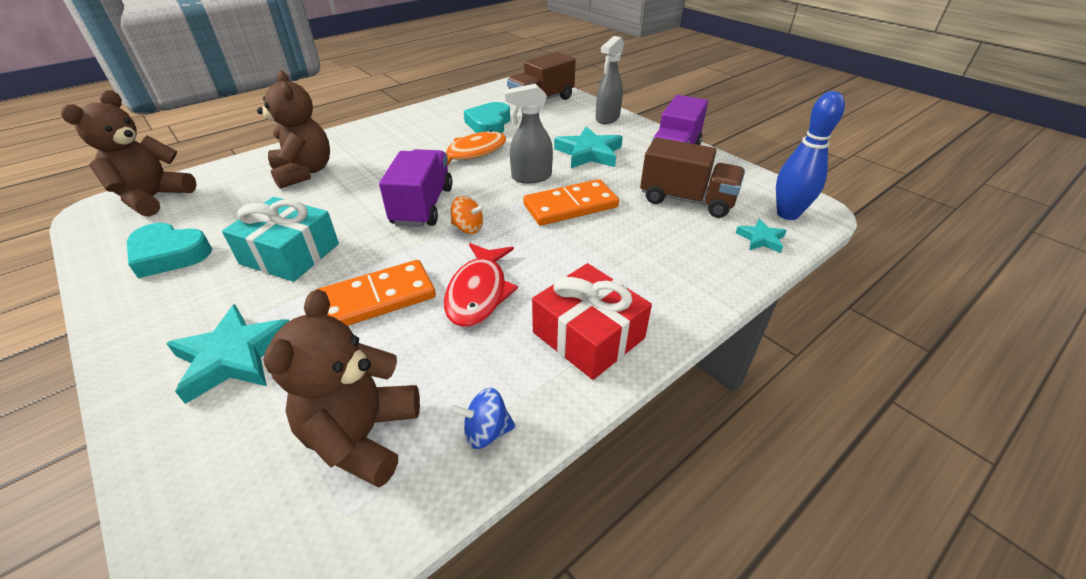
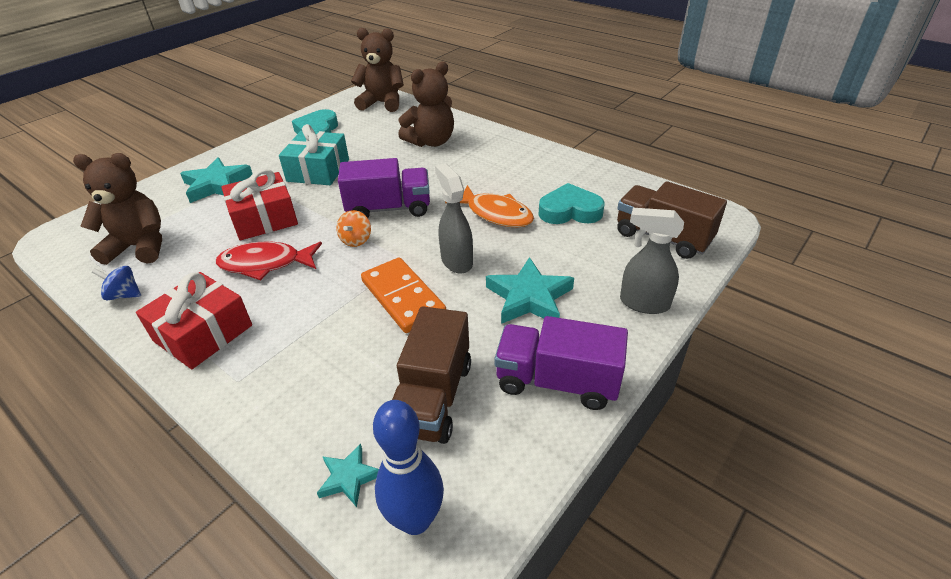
camera: 80 degrees right, 0 degrees up
(376, 298) = (264, 219): orange domino -> red gift
(486, 431) = (124, 295): blue spinning top -> blue spinning top turned 60 degrees counterclockwise

